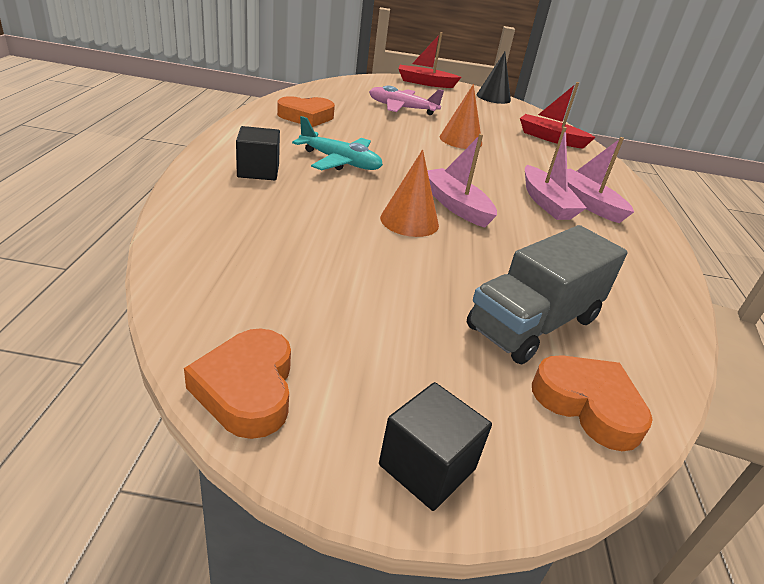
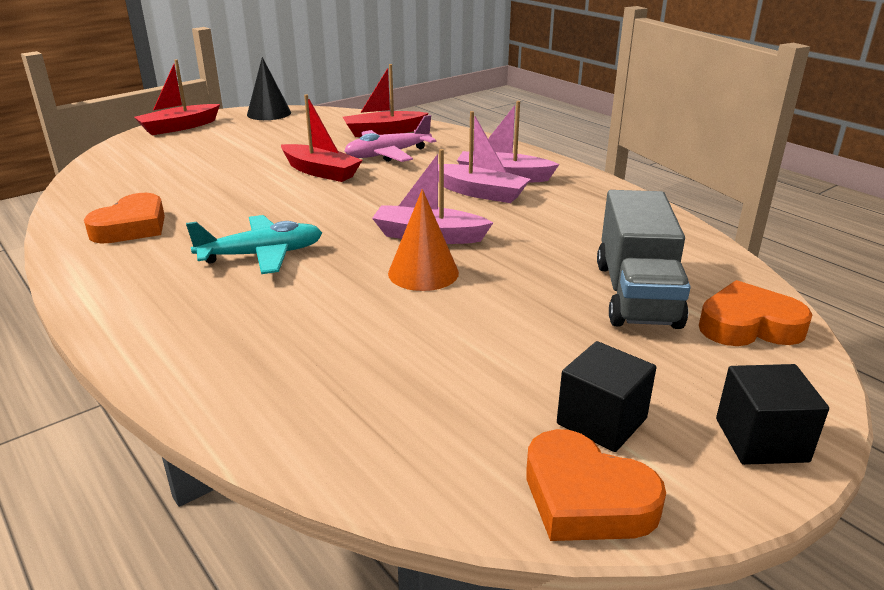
camera: 40 degrees left, 5 degrees down
(258, 171) = (203, 314): black cube -> black cube (601, 421)
(402, 108) = (209, 166): pink plane -> pink plane (388, 154)
(460, 140) = (321, 172): orange cone -> red boat

